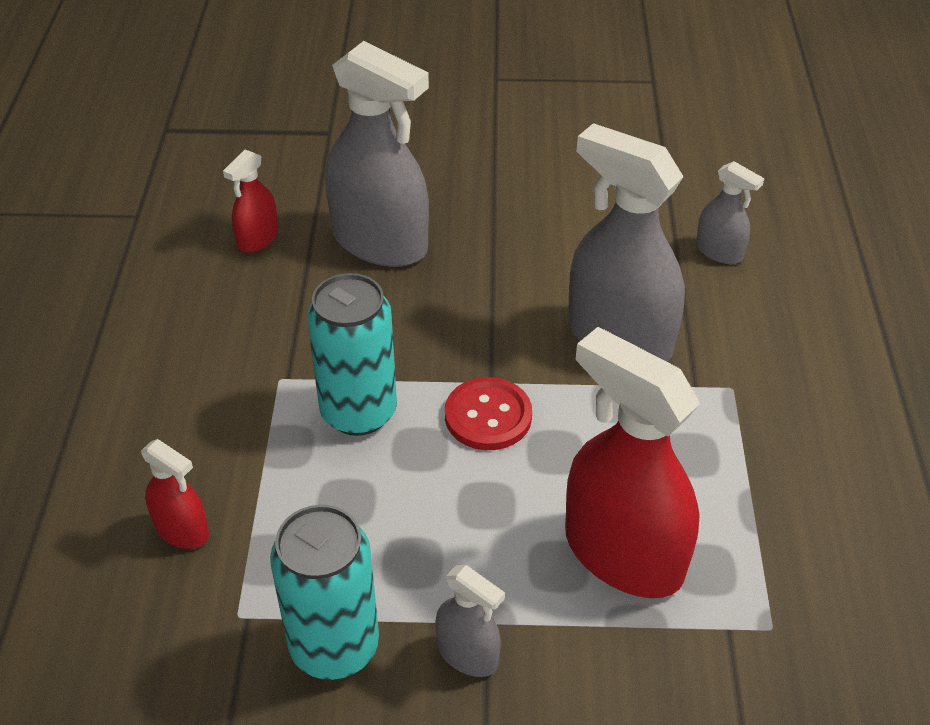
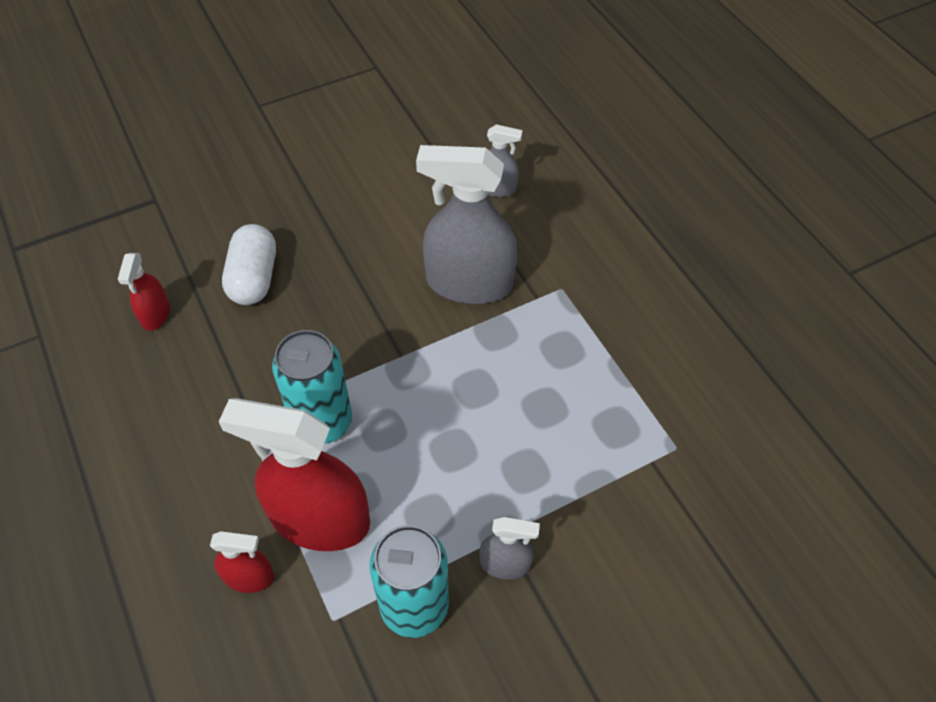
camera: 30 degrees left, 10 degrees up
(380, 242) = (253, 278): grey spray bottle -> white capsule
(488, 416) = (415, 383): red button -> none
(623, 554) = (561, 442): red spray bottle -> red spray bottle (319, 520)

